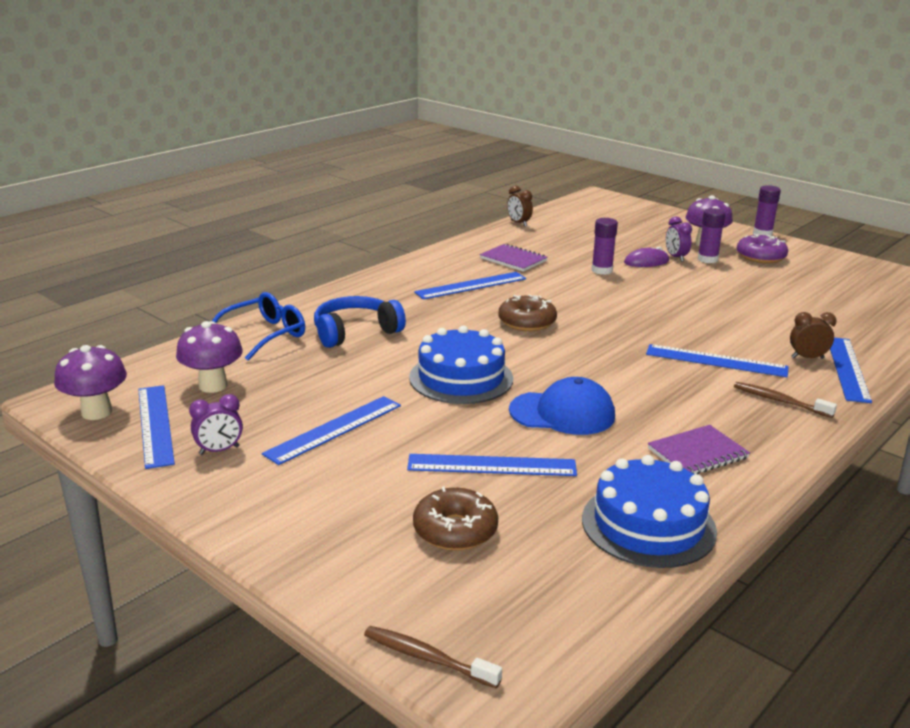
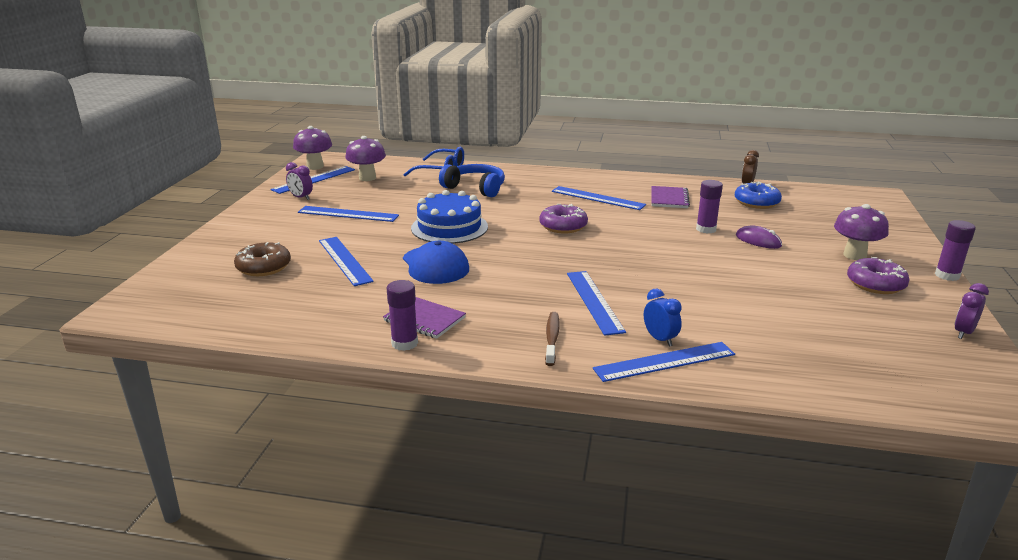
camera: 60 degrees right, 0 degrees up
(427, 658) = (142, 288): brown toothbrush -> none
(527, 322) = (563, 226): brown donut -> purple donut
(564, 234) = (756, 202): none -> blue donut
(648, 525) = (311, 319): blue cake -> none
(675, 257) = (793, 249): purple clock -> purple clock (963, 332)
(707, 259) = (816, 262): purple glue stick -> purple glue stick (404, 343)
(807, 358) = (660, 339): brown clock -> blue clock

